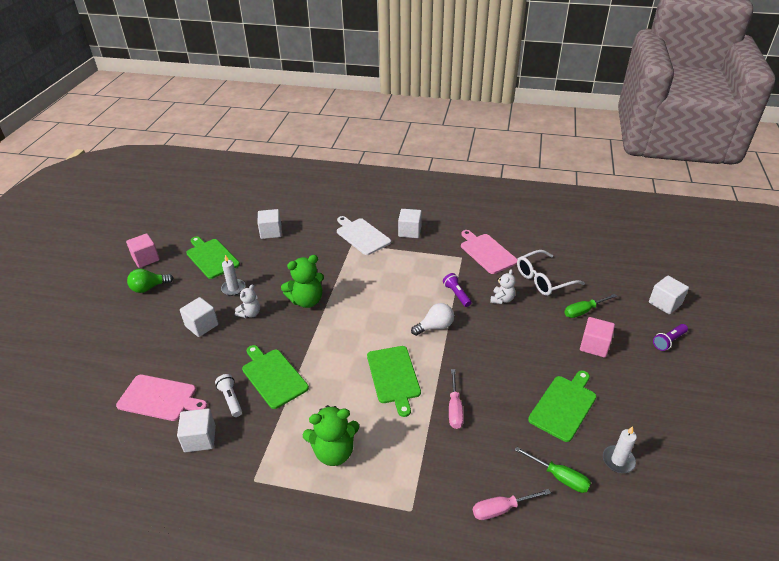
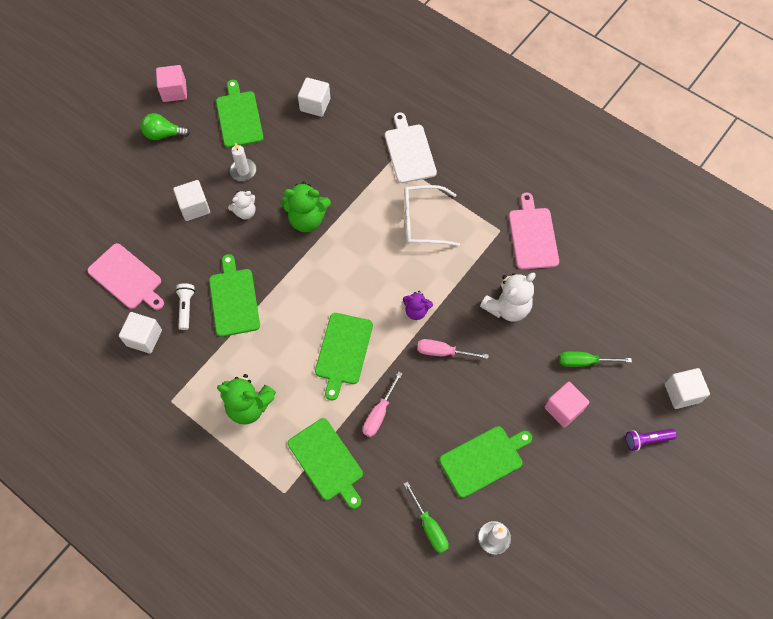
camera: 25 degrees right, 25 degrees up
(409, 231) = (465, 167): white cube -> none
(434, 466) = (327, 461): none -> green cutting board
(435, 327) = (416, 311): white light bulb -> purple teddy bear
(456, 294) = (463, 279): purple flashlight -> none
(501, 509) = (360, 529): pink screwdriver -> pink screwdriver (443, 352)
(502, 299) = (507, 307): white teddy bear -> white teddy bear, size x1.69
(543, 279) = (570, 301): white glasses -> white glasses (422, 221)

